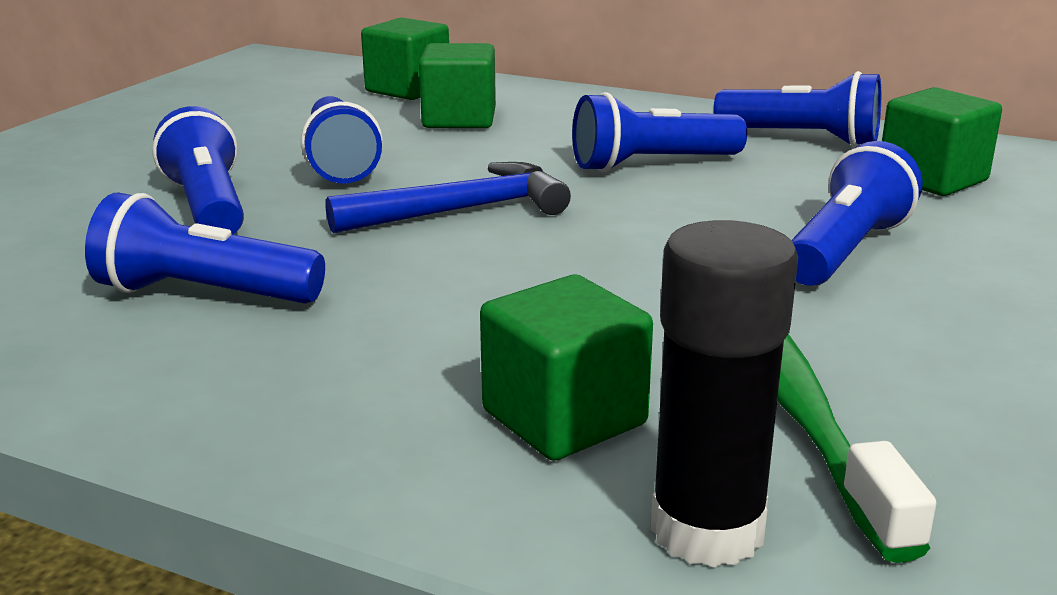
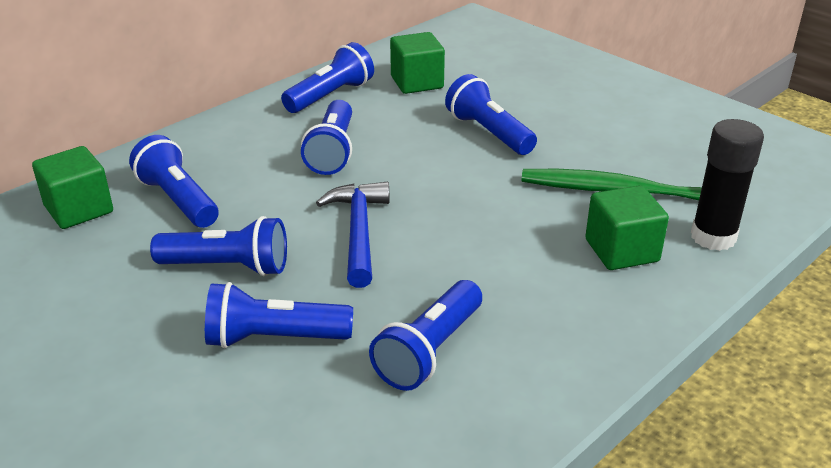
camera: 70 degrees left, 10 degrees up
(459, 119) = (178, 200): green cube -> blue flashlight

